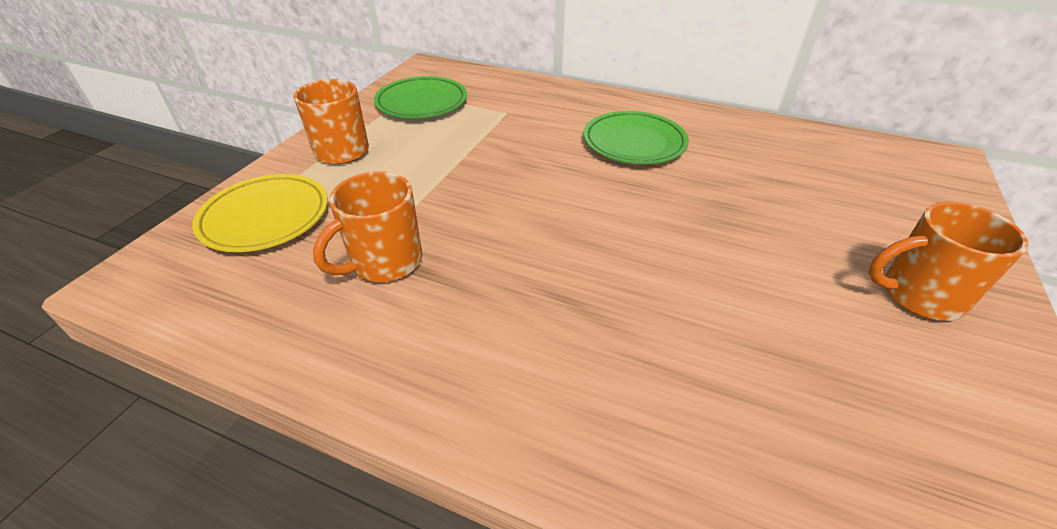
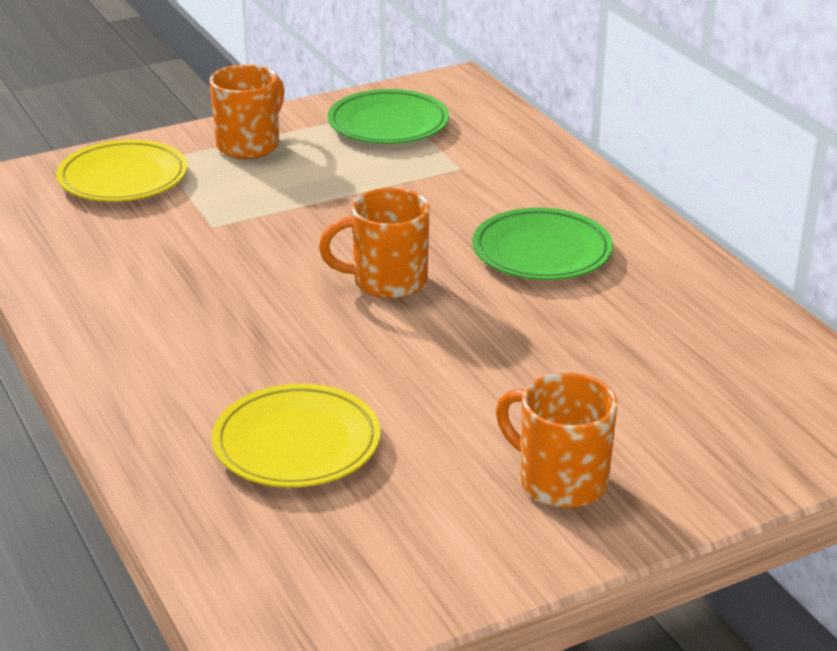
camera: 40 degrees right, 10 degrees down
(385, 262) = (166, 250): orange mug -> orange mug (387, 282)
(743, 385) = (297, 443): none -> yellow plate

